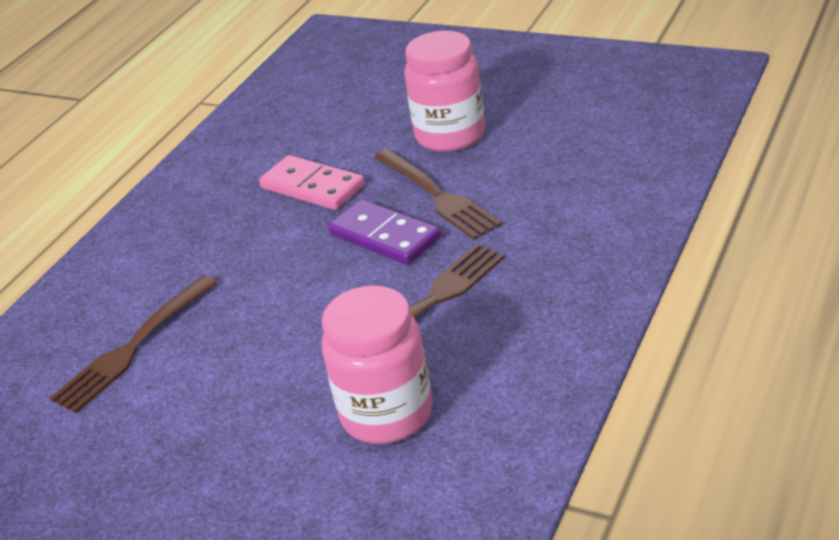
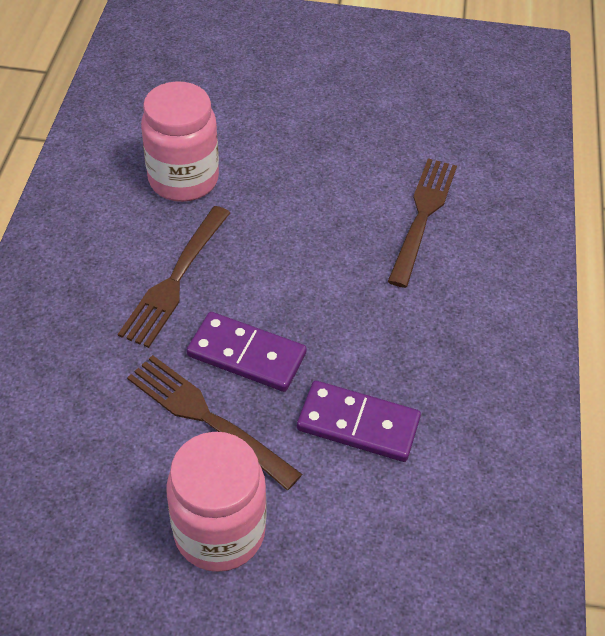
camera: 155 degrees right, 15 degrees up
(312, 187) = (358, 424): pink domino -> purple domino

